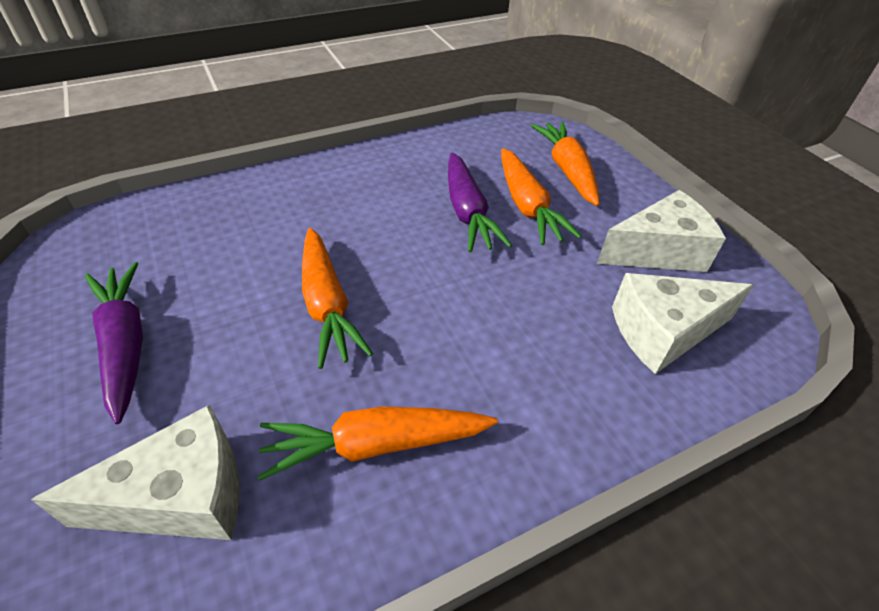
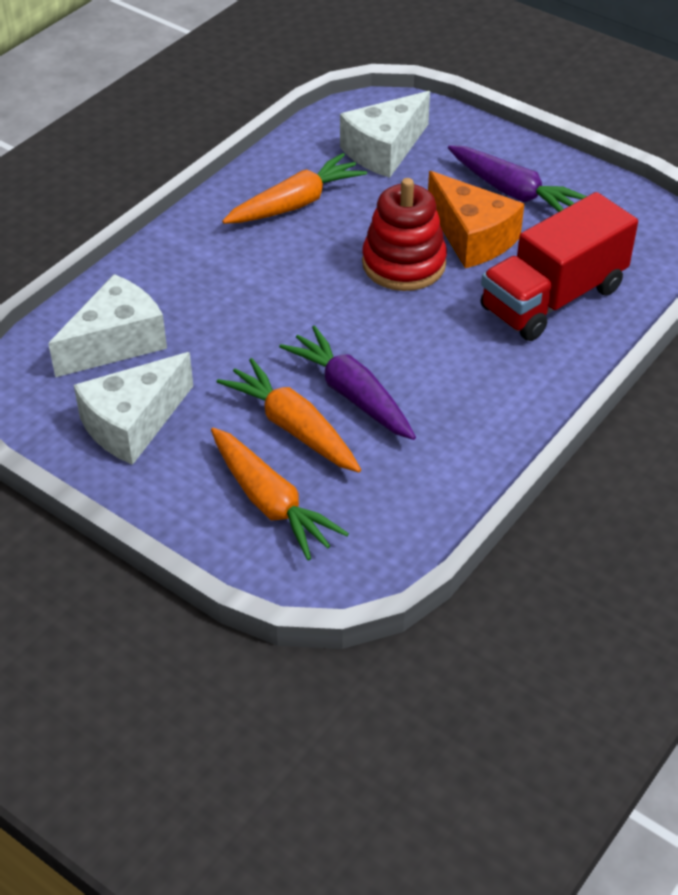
camera: 155 degrees right, 0 degrees up
(233, 306) = (472, 237): none -> orange cheese
(240, 222) = (553, 298): none -> red truck
(327, 304) = (404, 264): orange carrot -> red stacking toy

